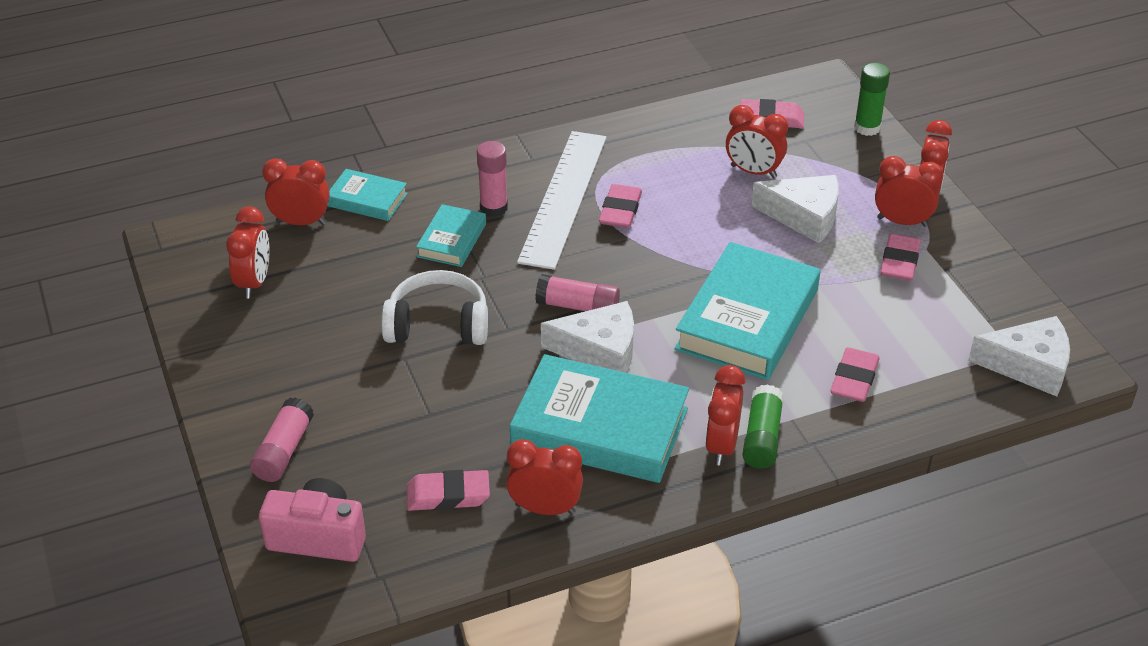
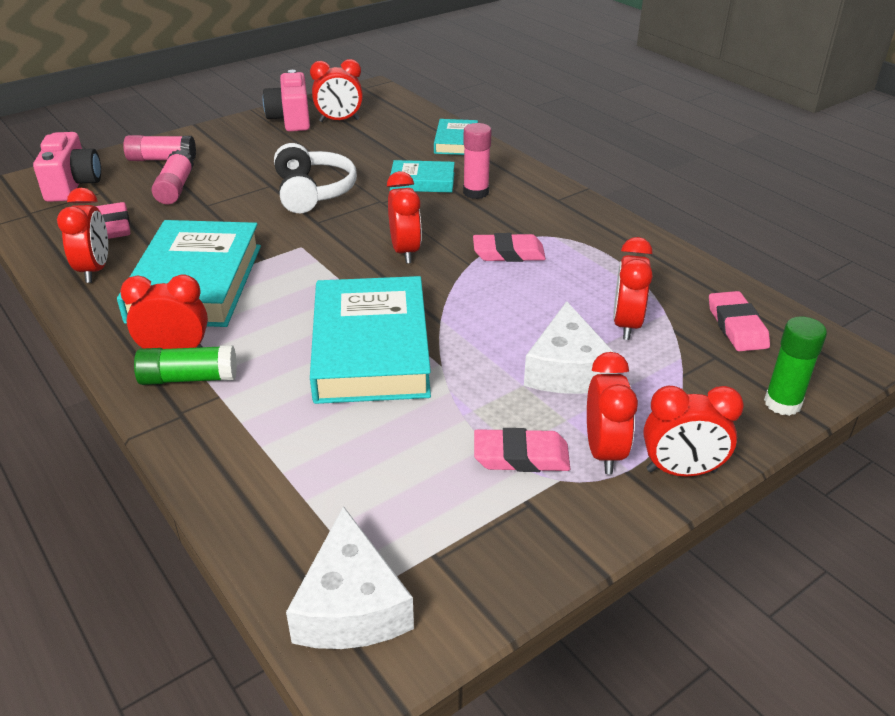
camera: 75 degrees right, 5 degrees down
(225, 324) = (291, 119): none -> pink camera
(301, 222) = (415, 124): red clock -> red clock (405, 251)
(563, 198) = (510, 222): white ruler -> none
(577, 306) = (357, 250): pink glue stick -> pink glue stick (175, 188)
(600, 351) = (299, 269): white cheese -> none
(747, 319) = (370, 349): turquoise book -> turquoise book turned 75 degrees clockwise
(854, 379) = (290, 436): pink eraser -> none

